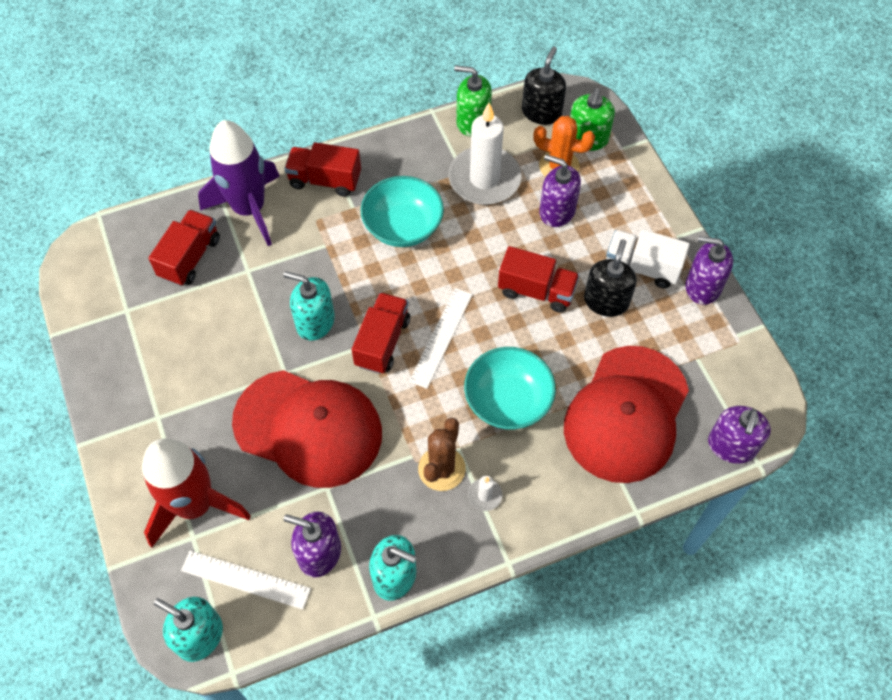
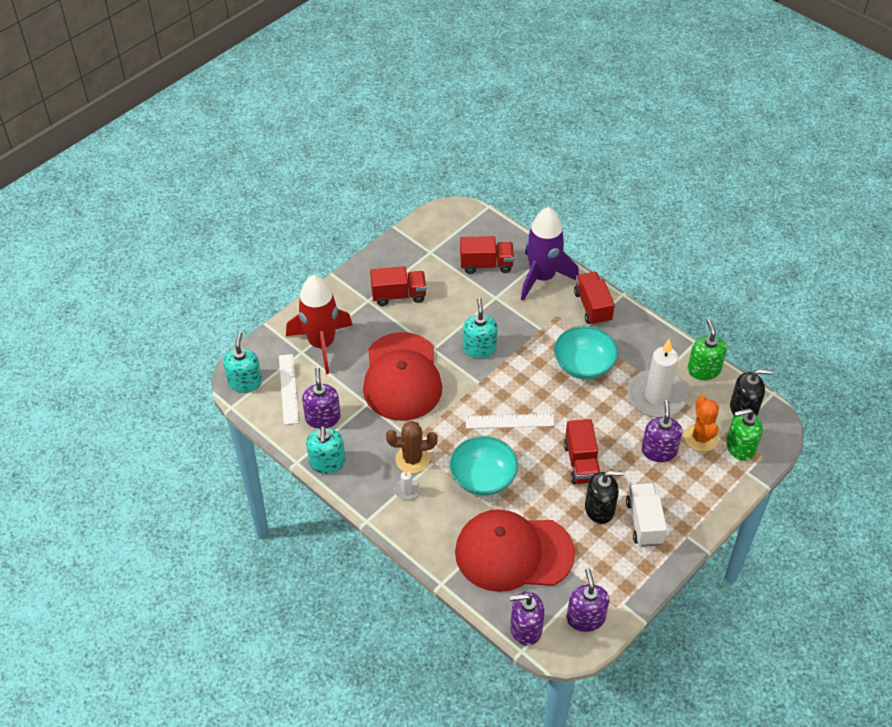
camera: 65 degrees right, 10 degrees down
(382, 342) = (486, 390): red truck -> red truck (398, 295)
(702, 287) = (652, 568): purple soap dispenser -> purple soap dispenser (585, 618)

